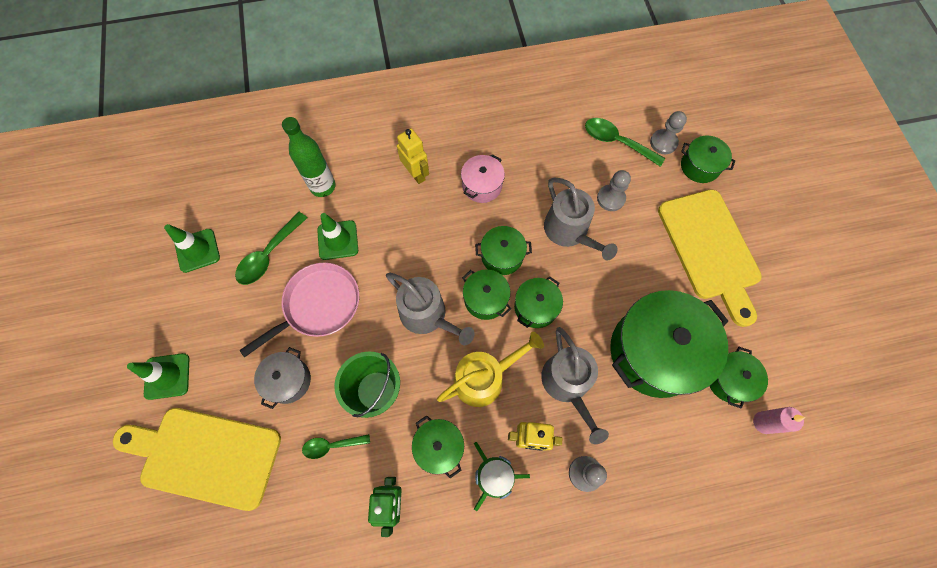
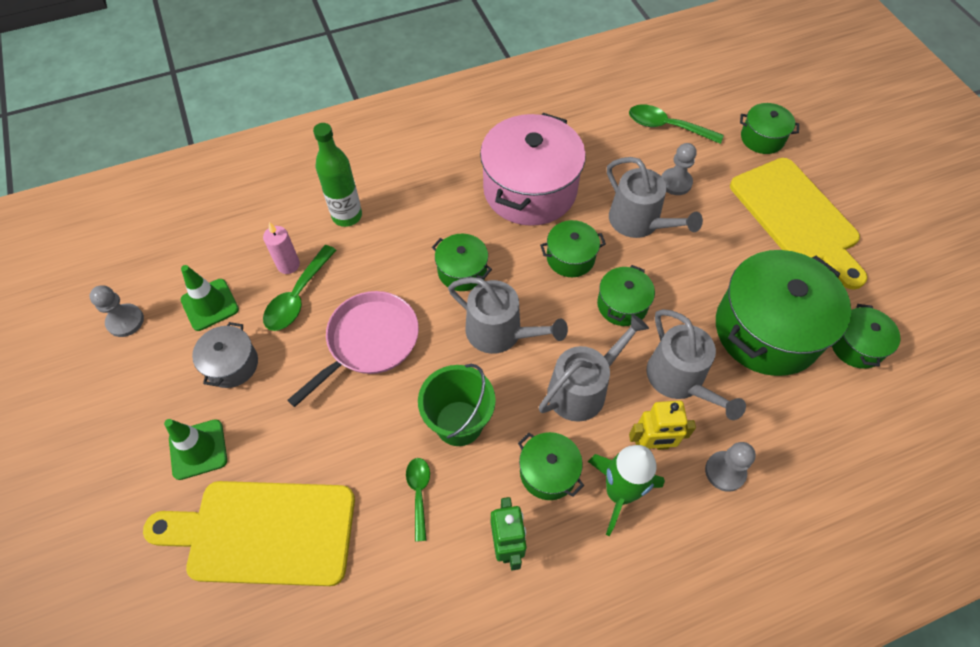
camera: 10 degrees left, 10 degrees down
(288, 380) = (350, 429): grey pot -> grey pot (232, 364)
(332, 445) = (419, 493): green spoon -> green spoon turned 105 degrees clockwise
(338, 240) = (377, 269): green traffic cone -> none
(416, 174) = (452, 188): yellow robot -> none
(482, 185) = (530, 190): pink pot -> pink pot, size x2.04
(484, 378) = (582, 388): yellow watering can -> grey watering can
(485, 299) = (563, 305): green pot -> green pot (462, 271)
(663, 142) = (717, 121): grey pawn -> grey pawn (125, 321)
(763, 422) = (906, 383): pink candle -> pink candle (288, 265)

